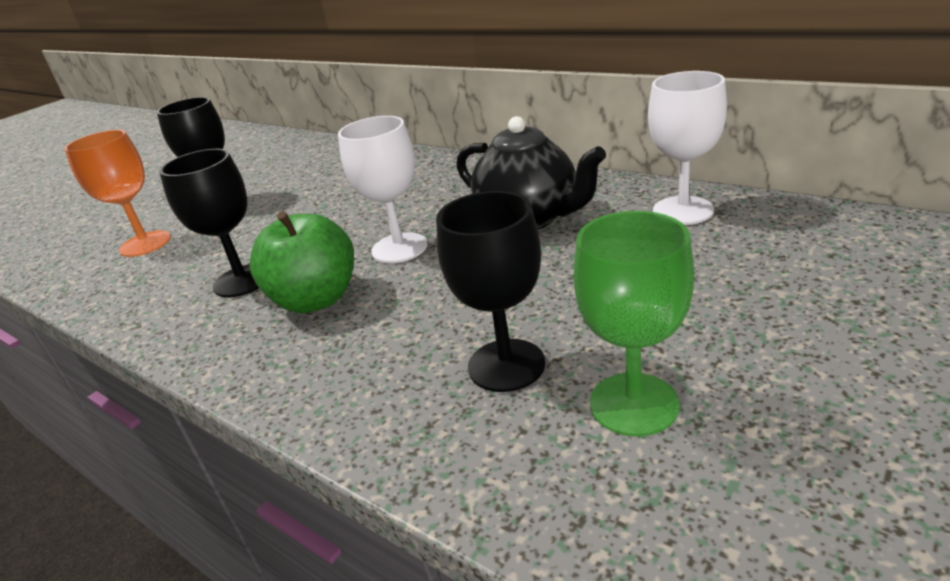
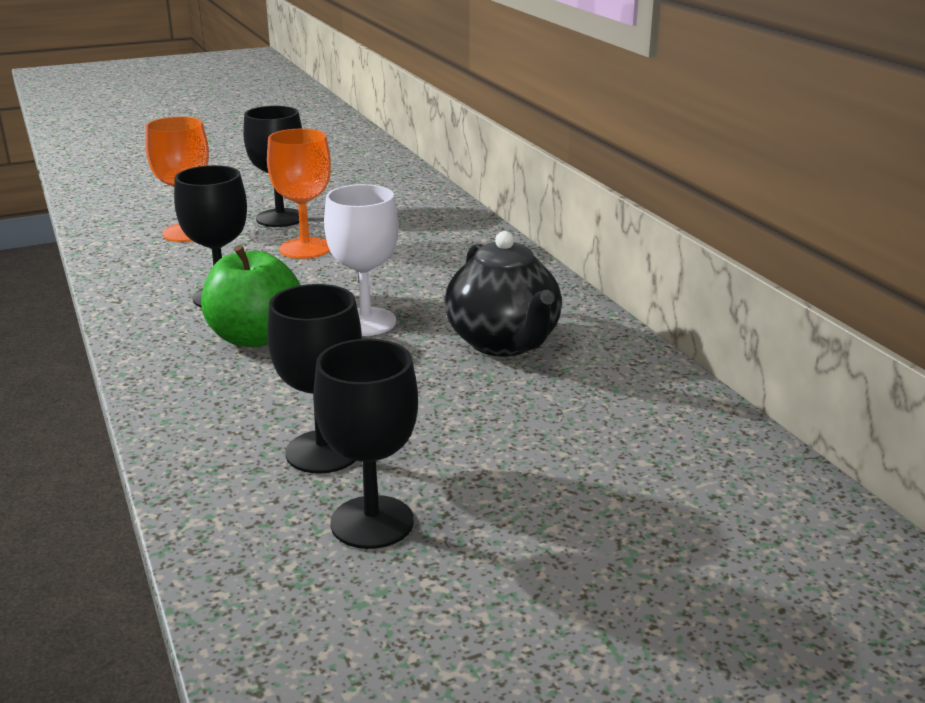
camera: 25 degrees right, 5 degrees down
(273, 216) = (305, 248): none -> orange goblet
(633, 404) = (372, 522): green goblet -> black goblet
(683, 210) = (647, 396): white goblet -> none

